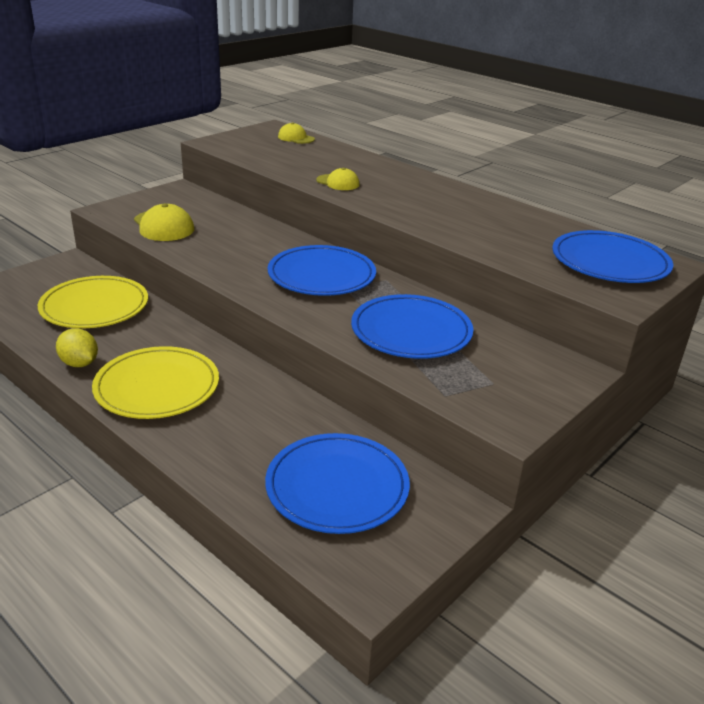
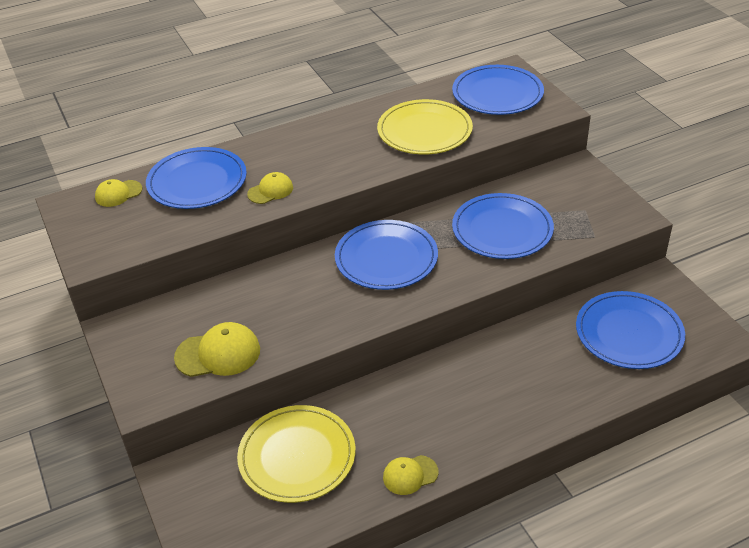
camera: 65 degrees left, 10 degrees up
(79, 363) = (410, 475): yellow lemon -> yellow cap
(157, 387) = (469, 420): yellow plate -> yellow plate (424, 131)
(329, 158) = (197, 182): none -> blue plate

